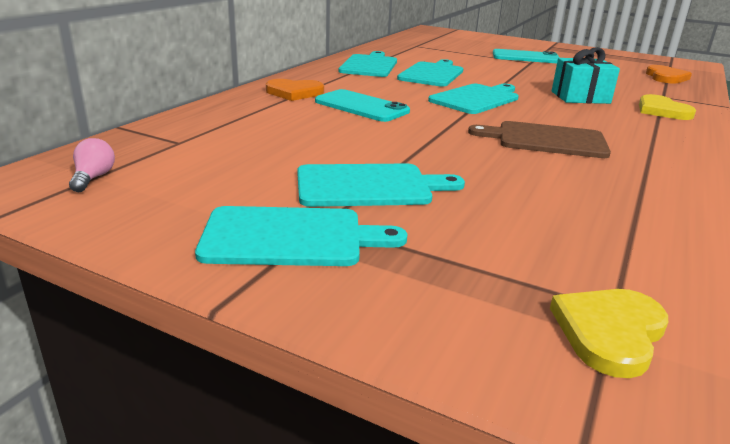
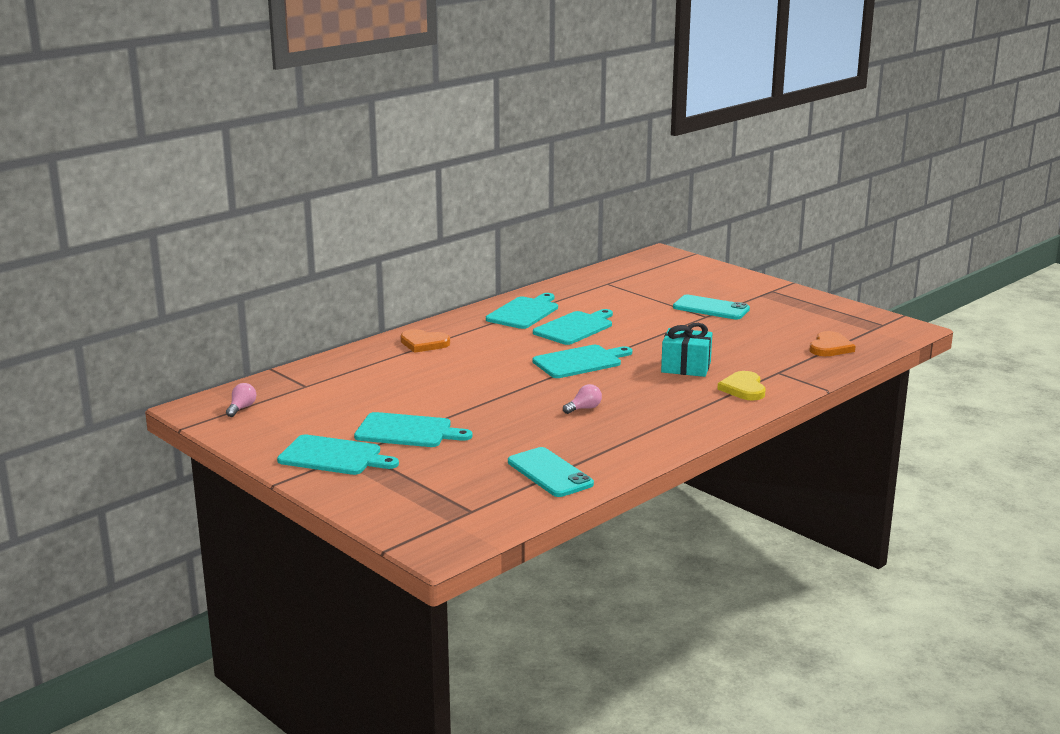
camera: 20 degrees right, 5 degrees down
(361, 106) = (467, 363): turquoise phone -> turquoise phone (550, 473)
(546, 140) = (584, 408): brown cutting board -> pink light bulb
(609, 332) = (454, 519): yellow heart -> none

